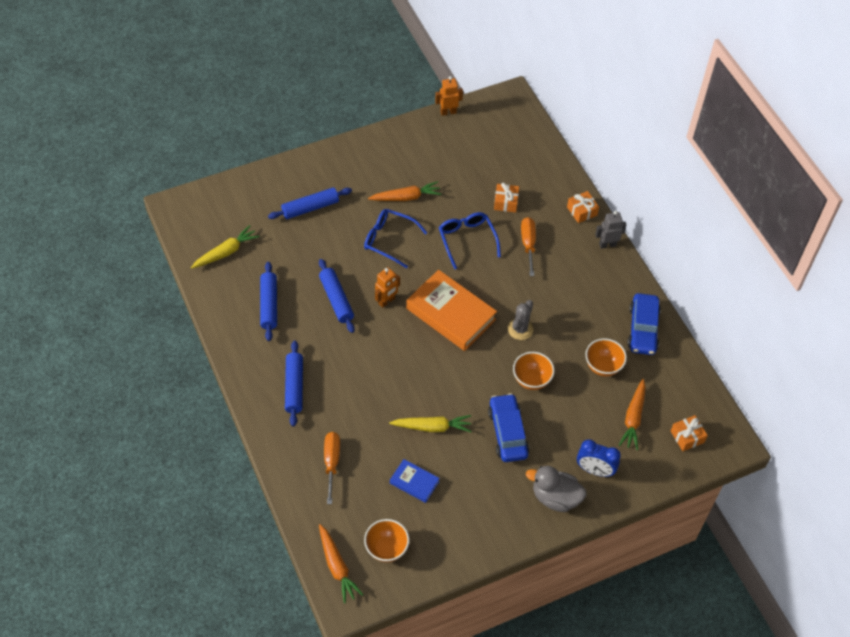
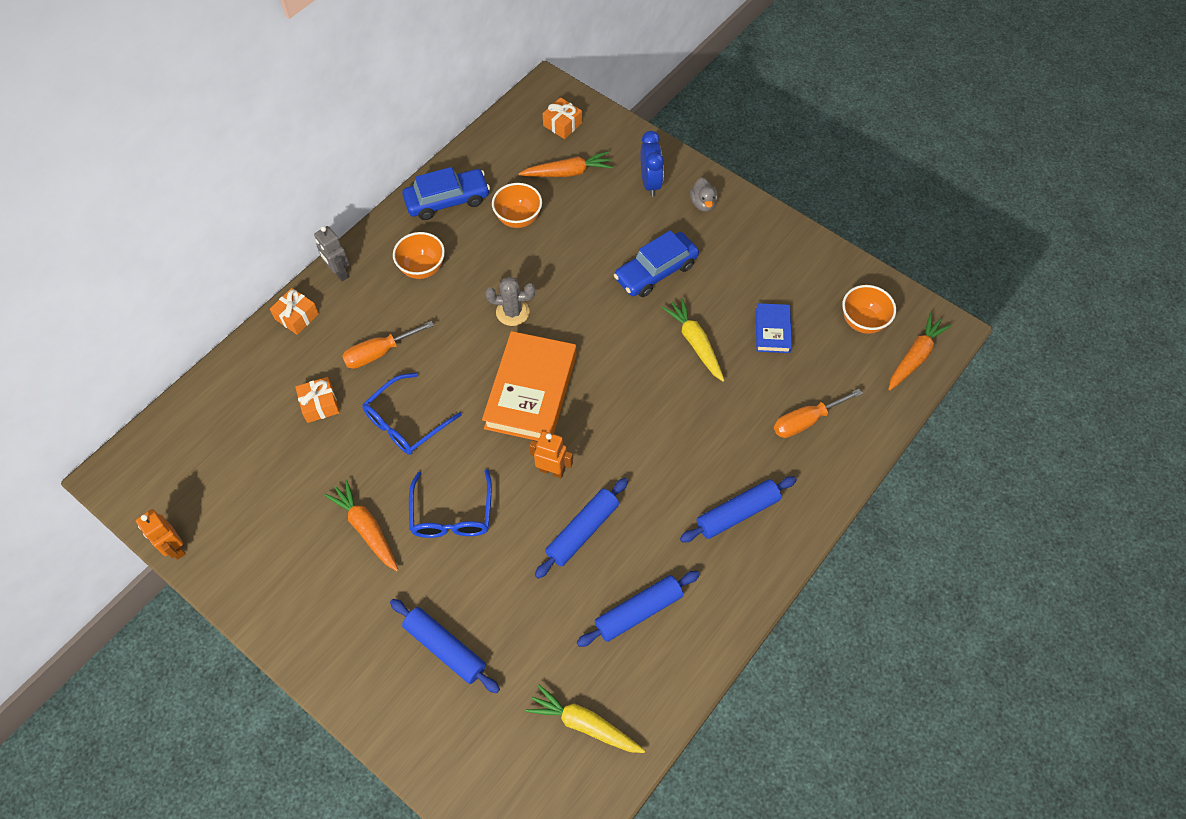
camera: 115 degrees left, 5 degrees up
(531, 380) = (575, 275): orange bowl -> orange bowl (422, 268)
(555, 497) = (703, 203): grey duck -> grey duck, size x0.59

